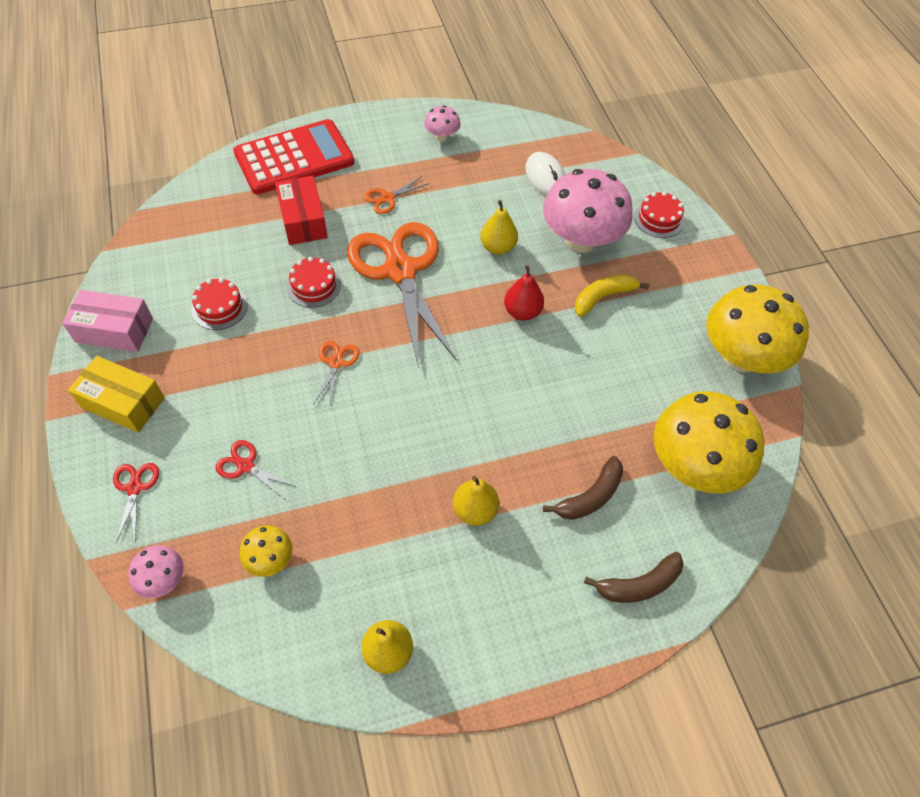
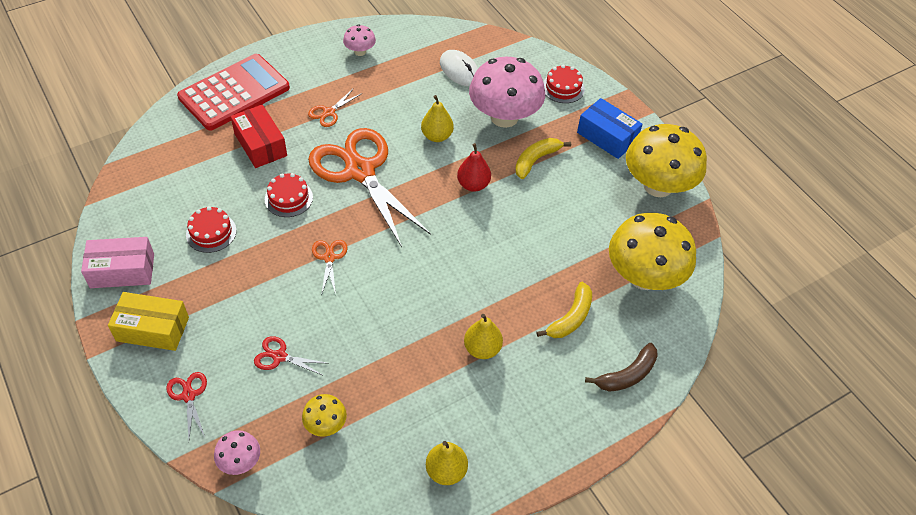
camera: 15 degrees left, 5 degrees down
(590, 496) = (570, 318): brown banana -> yellow banana
(694, 286) = (607, 137): none -> blue box

